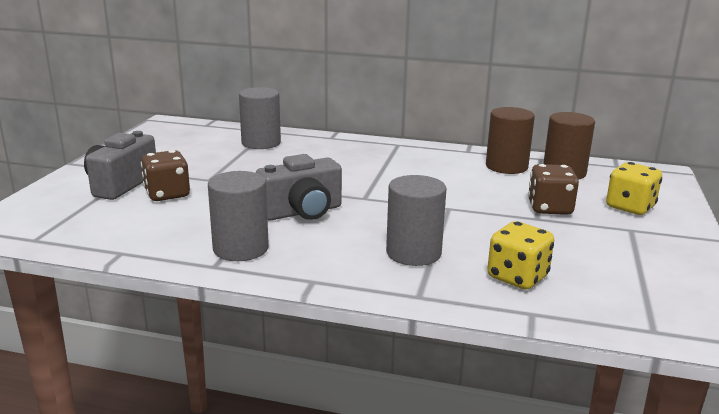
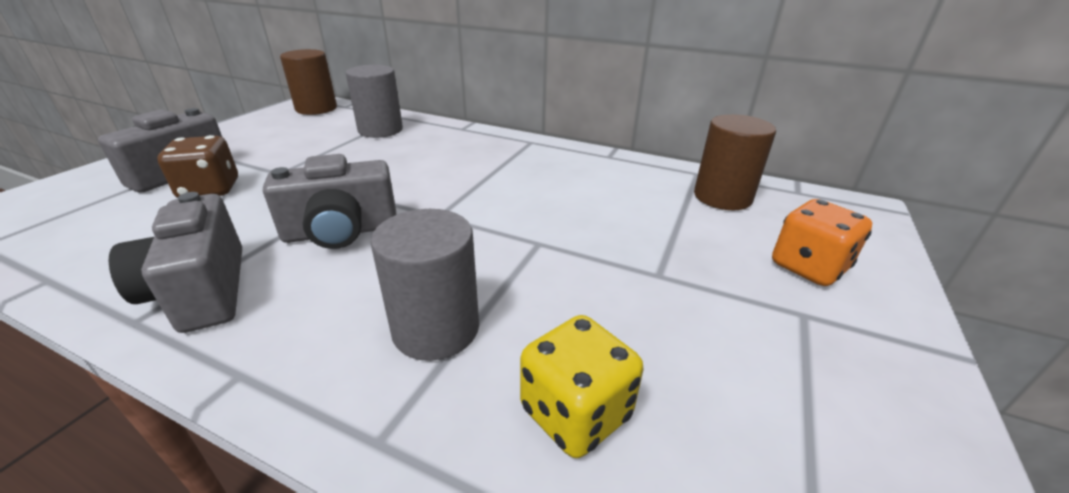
camera: 10 degrees right, 10 degrees up
(240, 249) = (202, 291): grey cylinder -> grey camera
(506, 166) = (648, 182): brown cylinder -> brown cylinder (316, 109)
(549, 208) = (683, 258): brown dice -> none
(630, 207) = (808, 267): yellow dice -> orange dice

